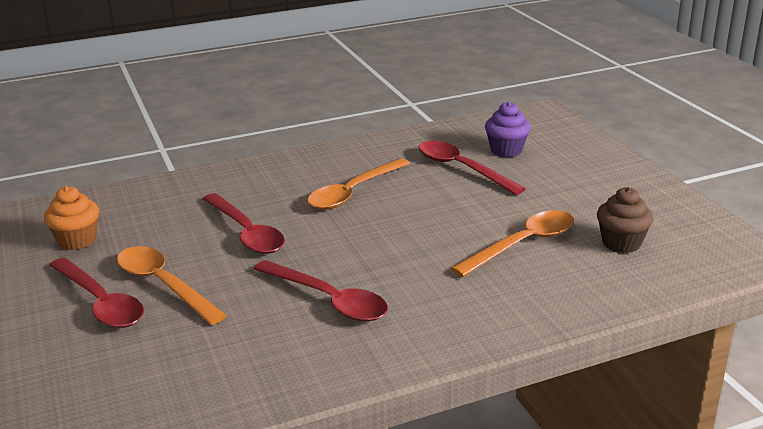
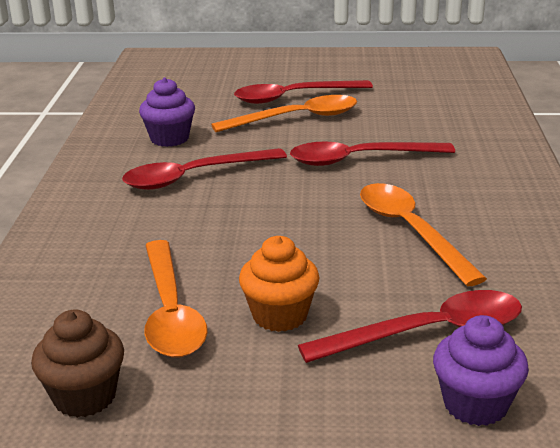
camera: 115 degrees right, 0 degrees up
(77, 240) = (408, 95): orange cupcake -> orange cupcake (280, 315)
(250, 345) = (169, 138): none -> purple cupcake

